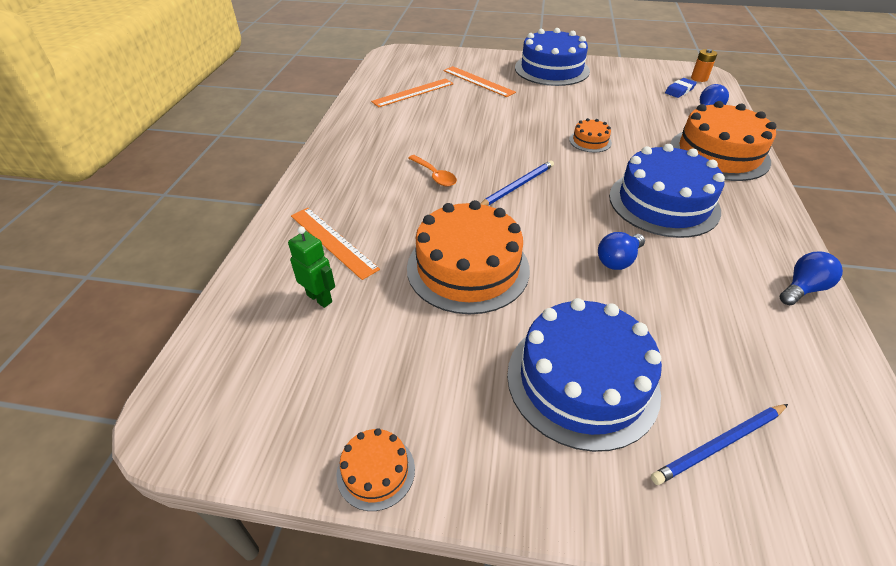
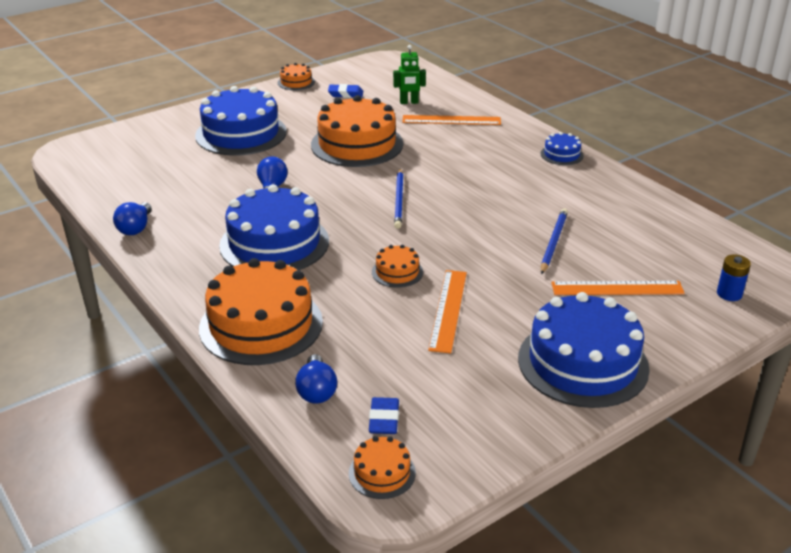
camera: 135 degrees right, 10 degrees down
(332, 155) = (561, 154): none -> blue cake
(356, 373) = (345, 94): none -> blue eraser
(413, 92) = (638, 236): orange ruler -> orange ruler (448, 310)
(432, 59) = (729, 294): none -> blue battery
(434, 175) = (468, 178): orange spoon -> none
(699, 78) = (382, 473): orange battery -> orange cake
(719, 445) = (160, 142): blue pencil -> blue pencil (553, 242)

